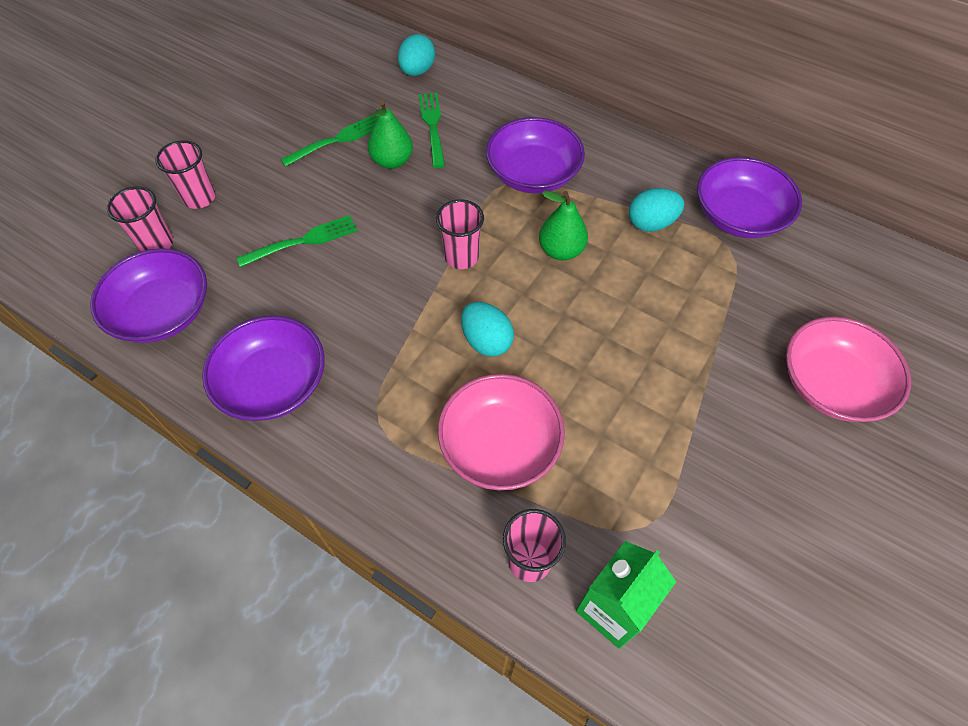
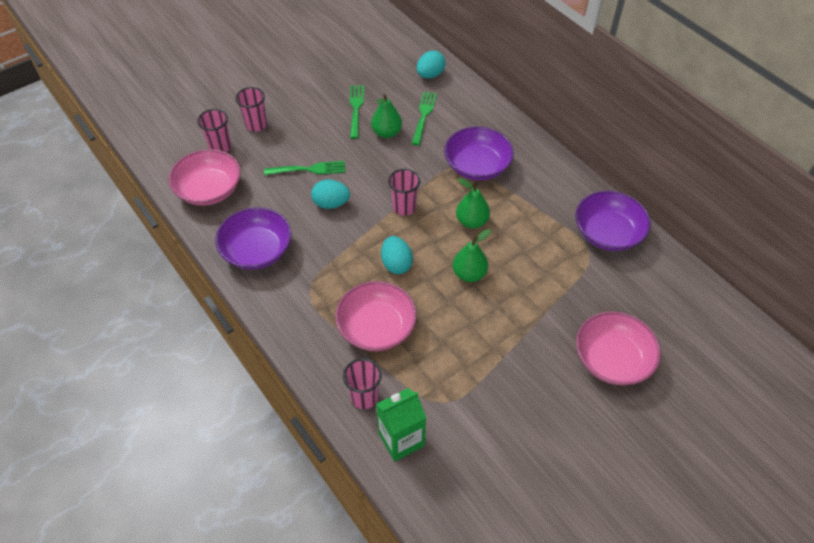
camera: 20 degrees right, 5 degrees down
(163, 312) = (209, 189): purple bowl -> pink bowl
(336, 140) = (356, 109): green fork -> green fork turned 75 degrees counterclockwise
(591, 324) = (469, 274): none -> green pear
(651, 223) = (542, 221): turquoise egg -> turquoise egg (331, 203)

